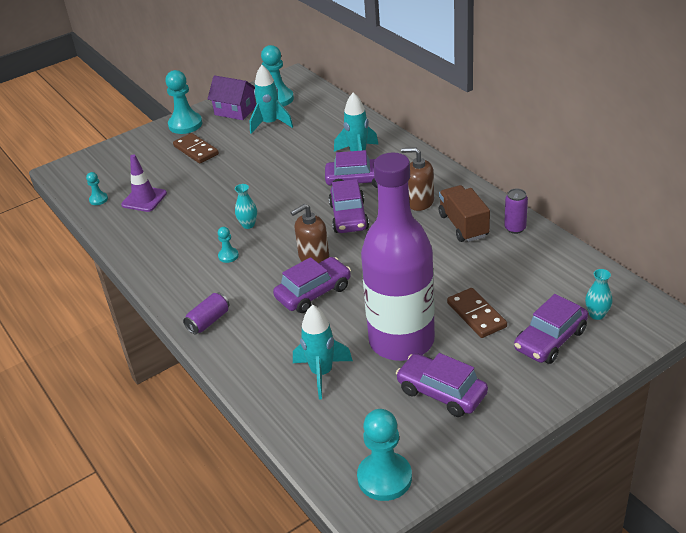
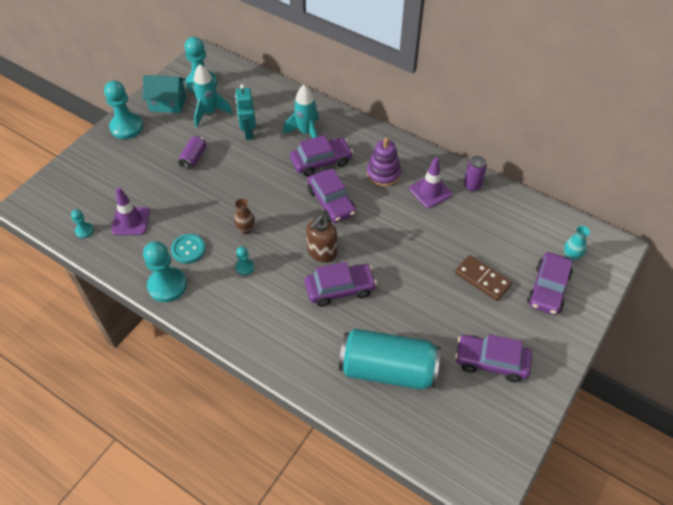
camera: 25 degrees left, 15 degrees up
(183, 231) = (188, 249): none -> turquoise button
(196, 150) = (153, 155): brown domino -> none
(208, 321) = (263, 342): purple can -> purple can (193, 158)
(235, 111) = (168, 103): purple house -> turquoise house
(248, 225) = (246, 229): turquoise vase -> brown vase
(299, 145) = (248, 133): none -> turquoise robot
(313, 292) = (340, 289): purple car -> purple car turned 45 degrees clockwise
(322, 373) = (388, 369): turquoise rocket -> turquoise can
(384, 478) = (487, 456): turquoise pawn -> turquoise pawn (167, 285)
(401, 341) = (436, 320): purple bottle -> none
(419, 201) = (383, 174): brown soap dispenser -> purple stacking toy
(463, 225) = (430, 191): brown truck -> purple traffic cone

